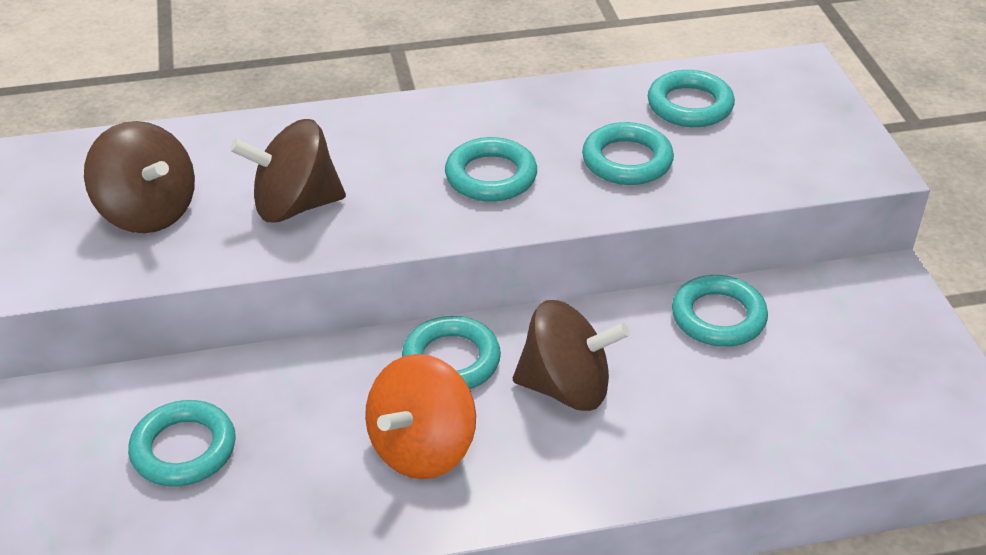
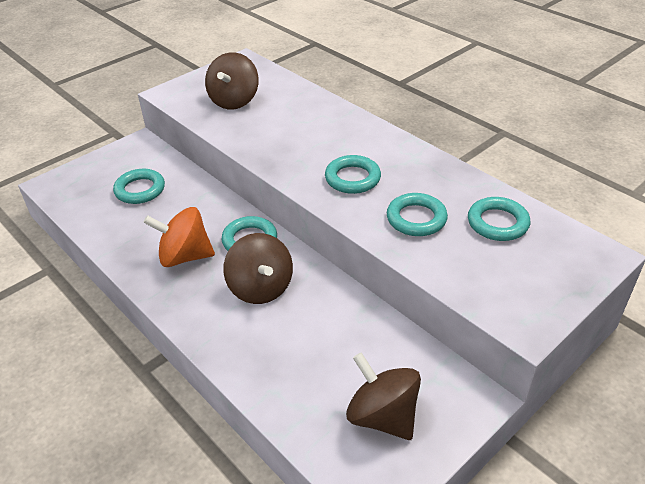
camera: 60 degrees right, 0 degrees up
(295, 206) = (273, 133): brown spinning top -> brown spinning top (382, 416)
(718, 317) = (365, 327): turquoise ring -> none

